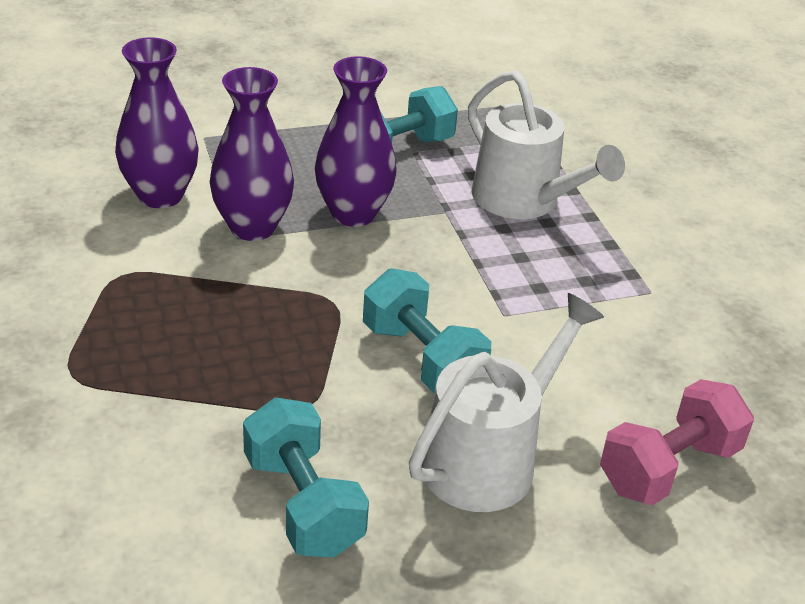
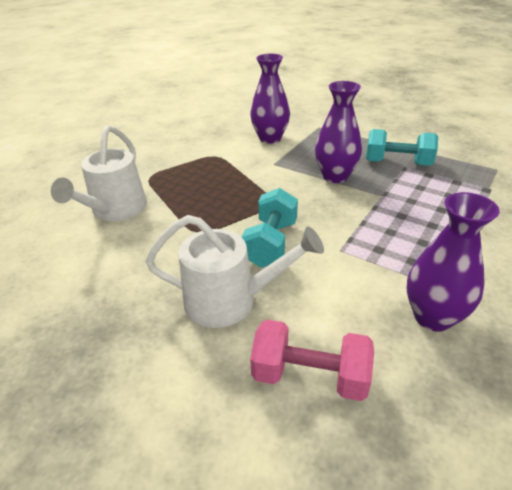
camera: 55 degrees right, 0 degrees up
(252, 227) = (285, 162): purple vase -> purple vase (433, 317)
(303, 504) = (138, 263): turquoise dumbbell -> none
(524, 201) = (433, 210): white watering can -> white watering can (115, 210)

